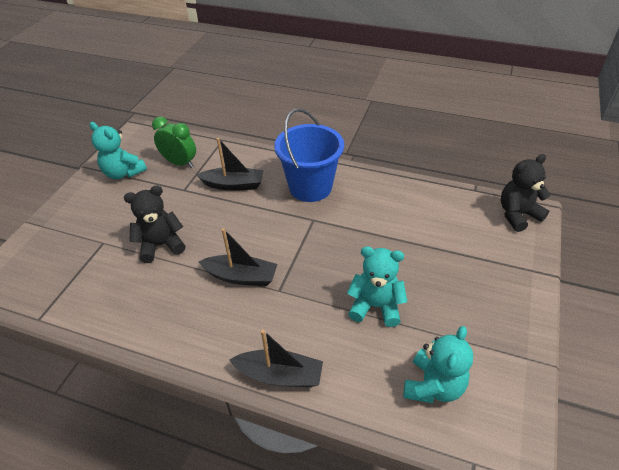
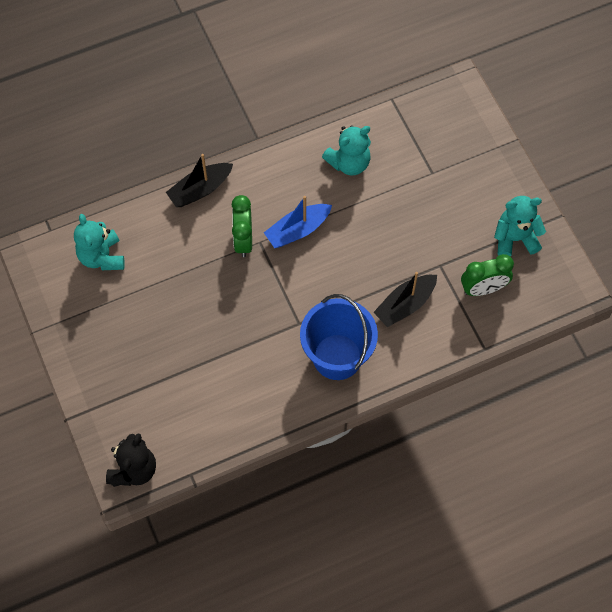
camera: 135 degrees right, 20 degrees up
(161, 245) = (387, 205): black teddy bear -> none
(241, 276) = (297, 230): black boat -> blue boat
(290, 301) = (243, 240): none -> green clock
(375, 306) = (181, 283): turquoise teddy bear -> turquoise teddy bear (349, 163)

